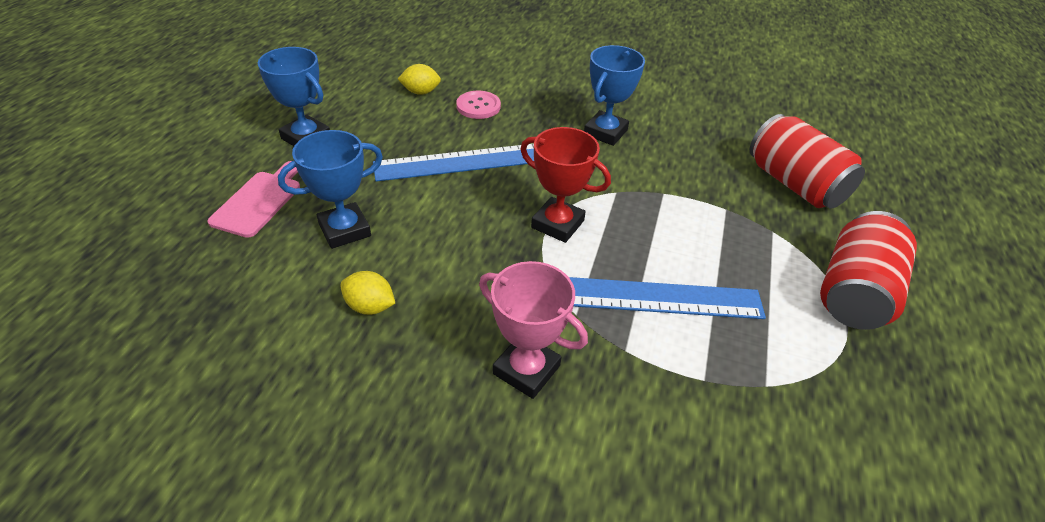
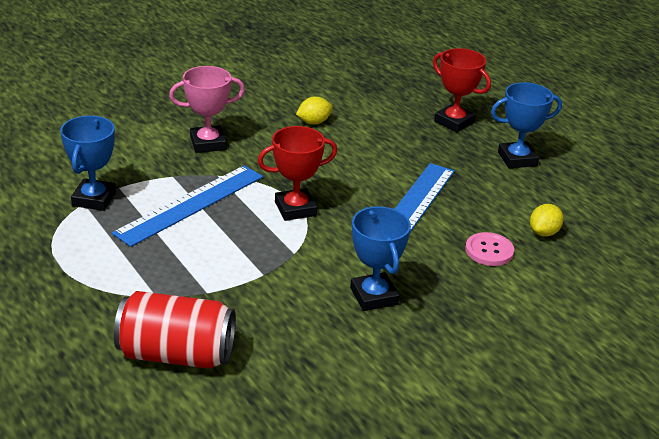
camera: 130 degrees right, 10 degrees down
(259, 201) = (454, 122): pink cutting board -> red trophy
(344, 230) = (389, 137): blue trophy -> blue trophy (94, 199)
(854, 292) = (65, 286): red can -> none

